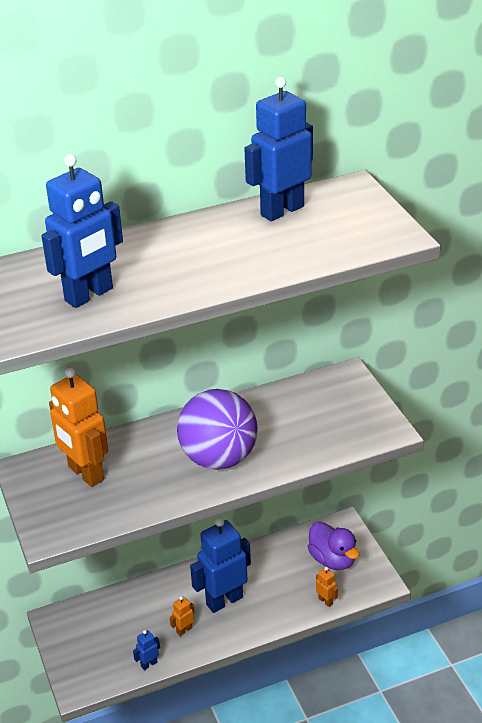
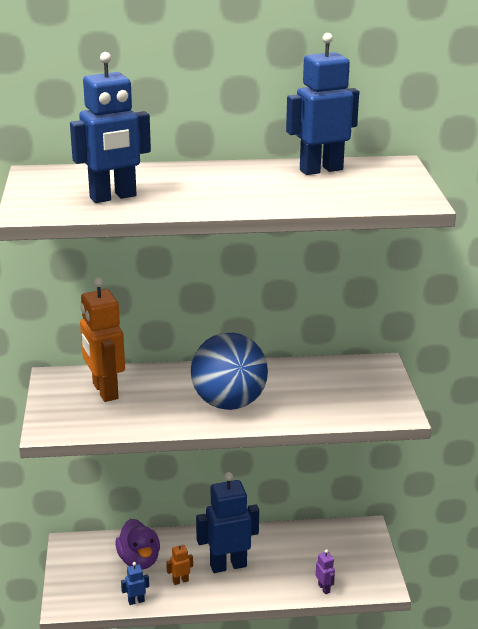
camera: 15 degrees right, 10 degrees down
(219, 458) = (229, 403): purple ball -> blue ball
(326, 601) = (324, 588): orange robot -> purple robot
(332, 559) = (345, 555): purple duck -> purple duck (139, 560)

